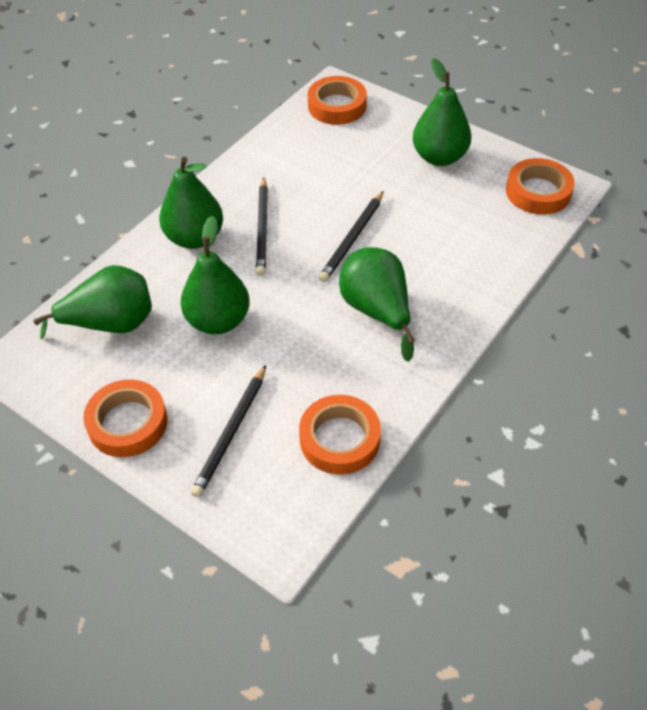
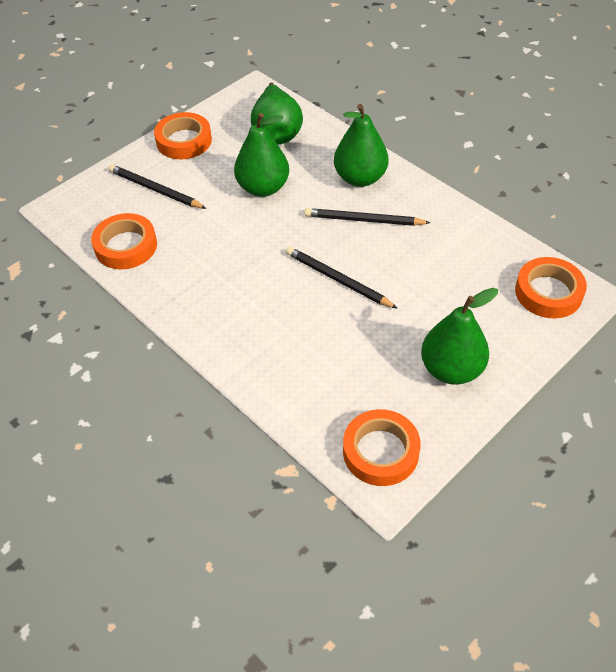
camera: 100 degrees right, 0 degrees up
(377, 311) = (244, 285): green pear -> none

